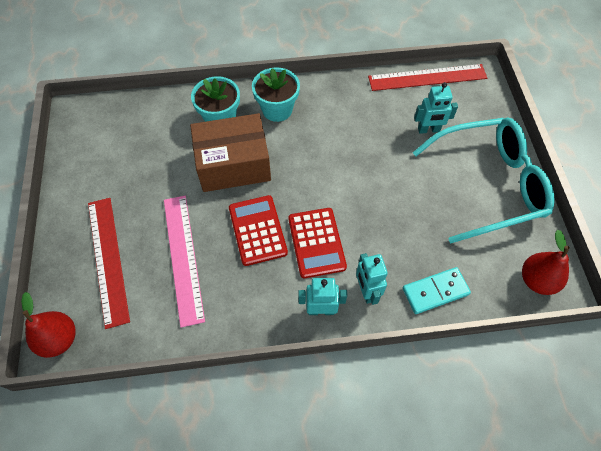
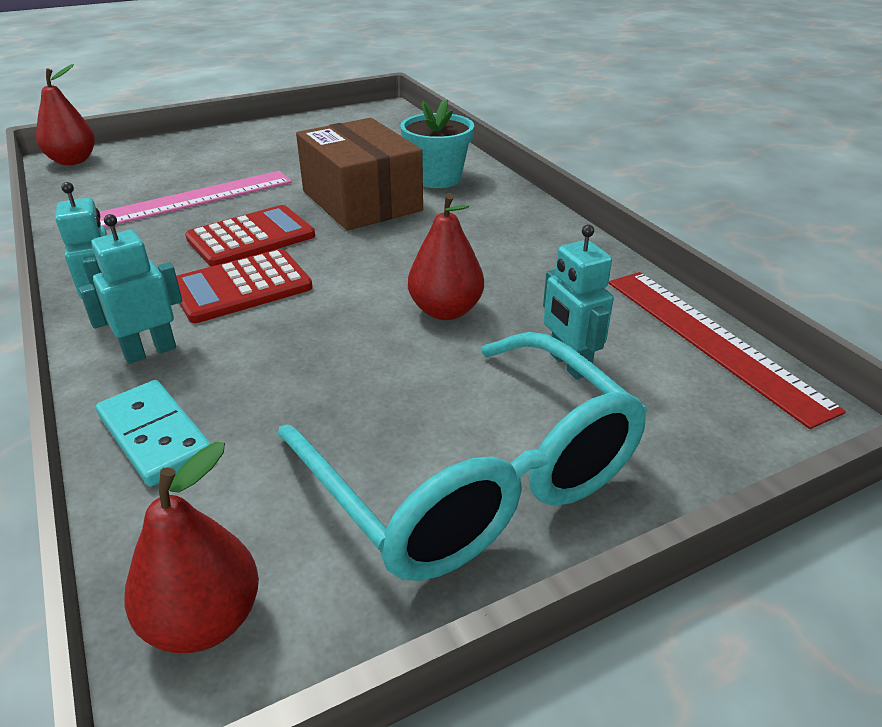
camera: 70 degrees right, 25 degrees down
(107, 259) = (182, 162): red ruler -> none
(277, 109) = (487, 211): turquoise flower pot -> none
(373, 159) = (445, 311): none -> red pear

